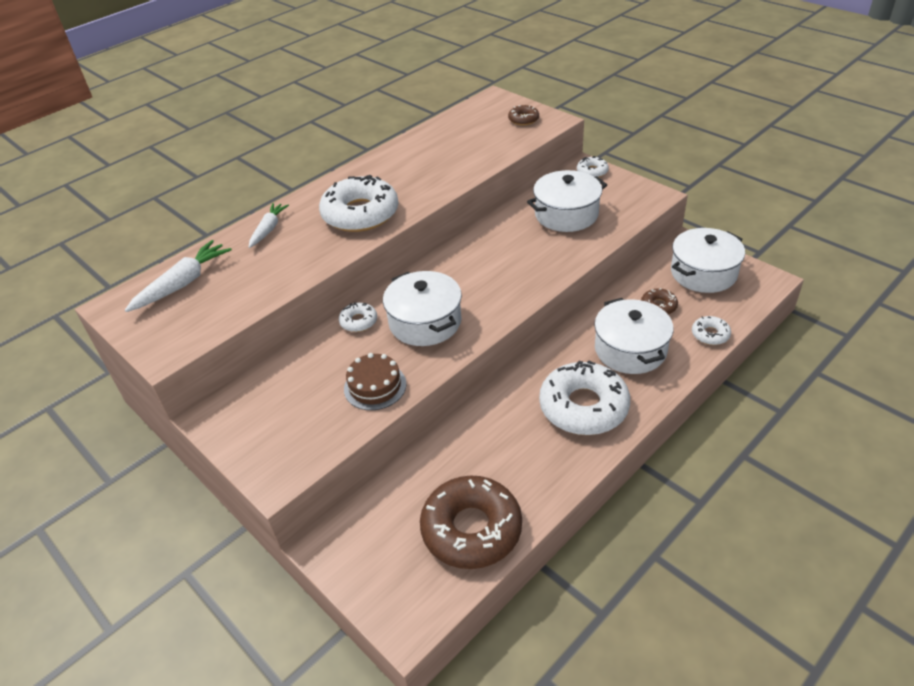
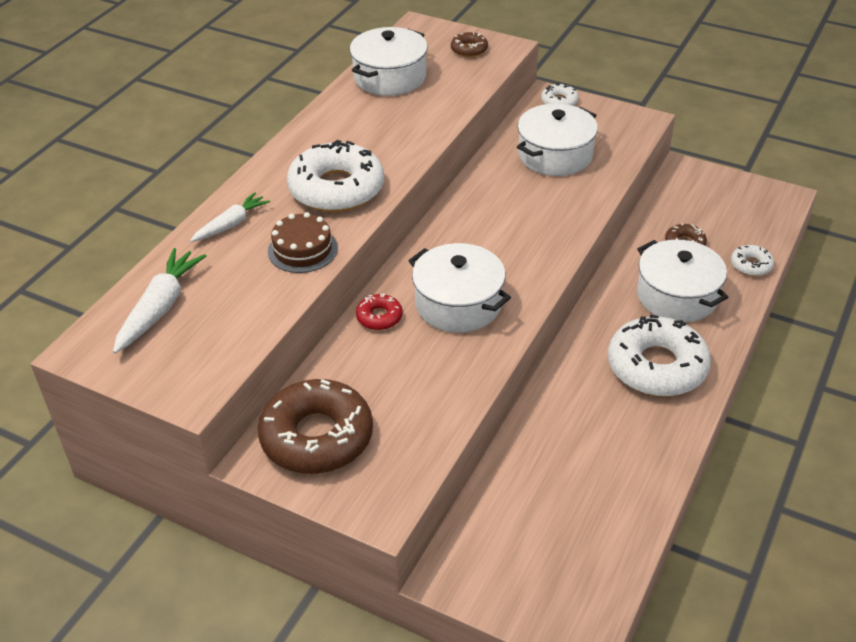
camera: 20 degrees left, 0 degrees up
(268, 229) = (231, 224): white carrot -> white carrot turned 45 degrees clockwise
(358, 321) = (379, 317): white donut -> red donut
(375, 386) = (439, 386): brown cake -> brown cake (302, 249)
(471, 529) = (601, 520): brown donut -> brown donut (317, 437)
(703, 273) = (715, 200): white pot -> white pot (390, 77)

